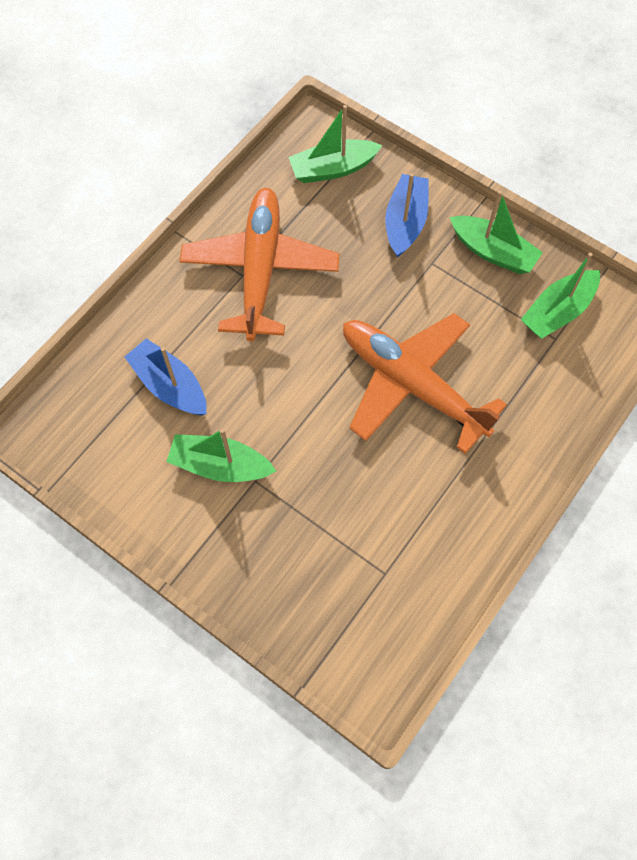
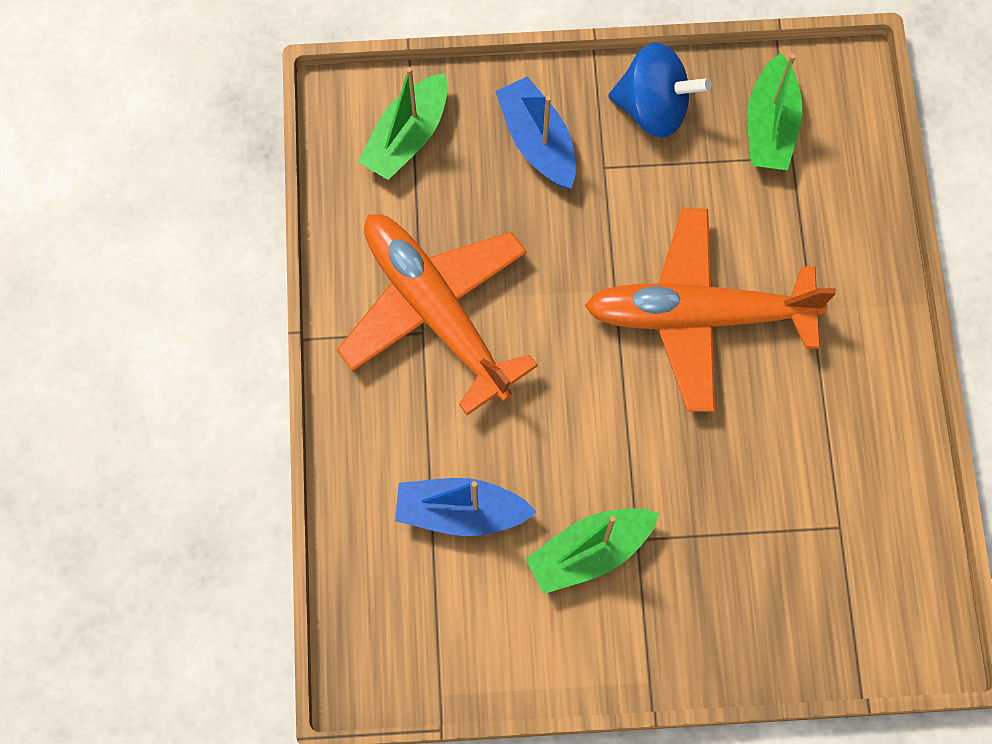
camera: 40 degrees left, 5 degrees up
(492, 252) = (653, 108): green boat -> blue spinning top

